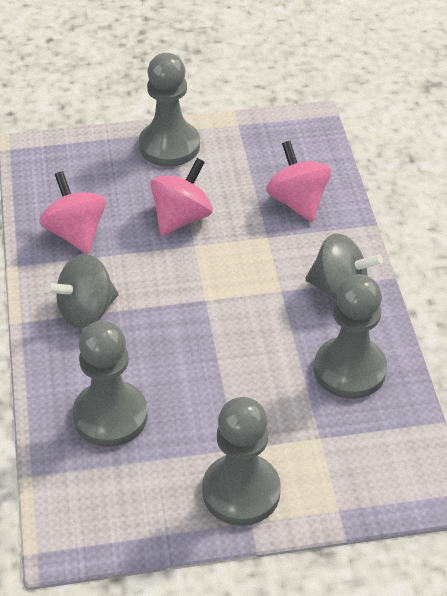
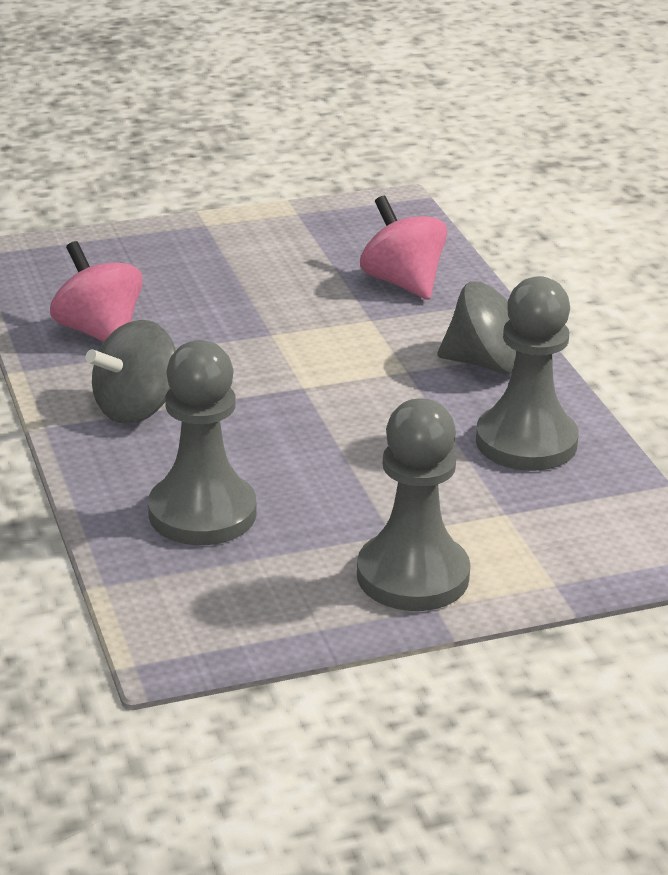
camera: 10 degrees left, 15 degrees down
(169, 146) = (207, 238): grey pawn -> none
(181, 218) = (245, 308): pink spinning top -> none

